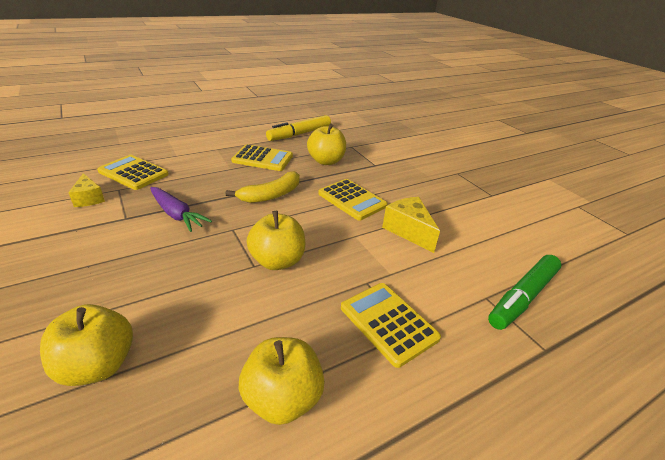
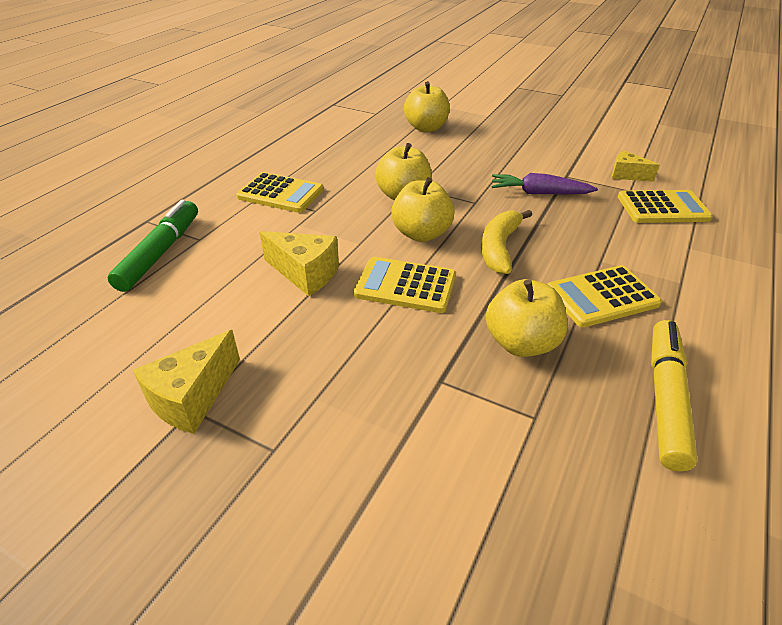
camera: 150 degrees right, 5 degrees up
(282, 398) = (320, 148): yellow apple -> yellow apple (421, 234)
(492, 199) = (192, 398): none -> yellow cheese

